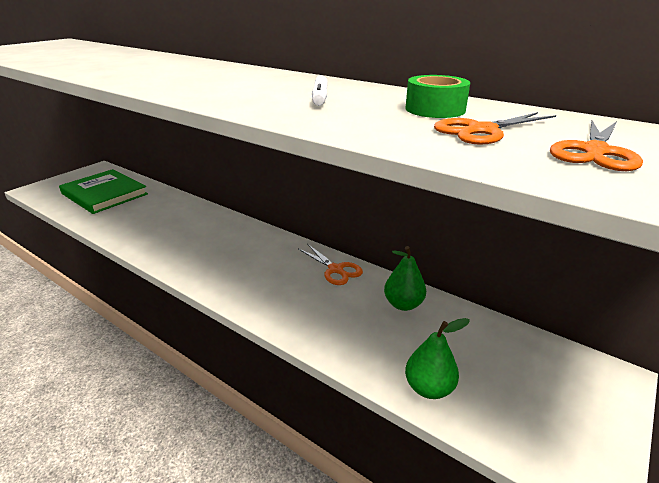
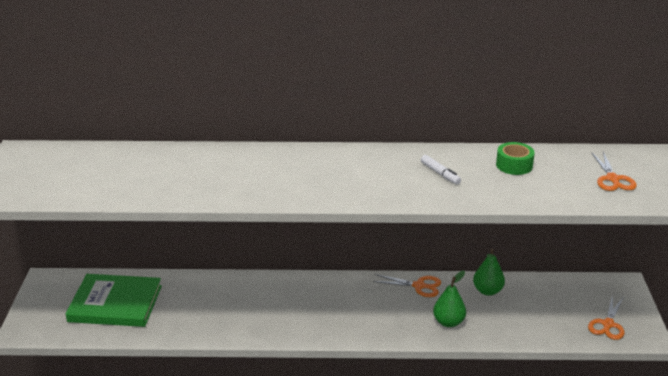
camera: 35 degrees left, 0 degrees up
(429, 388) = (548, 332): green pear -> green pear (448, 322)
(482, 131) = (557, 178): orange scissors -> orange scissors (608, 324)

